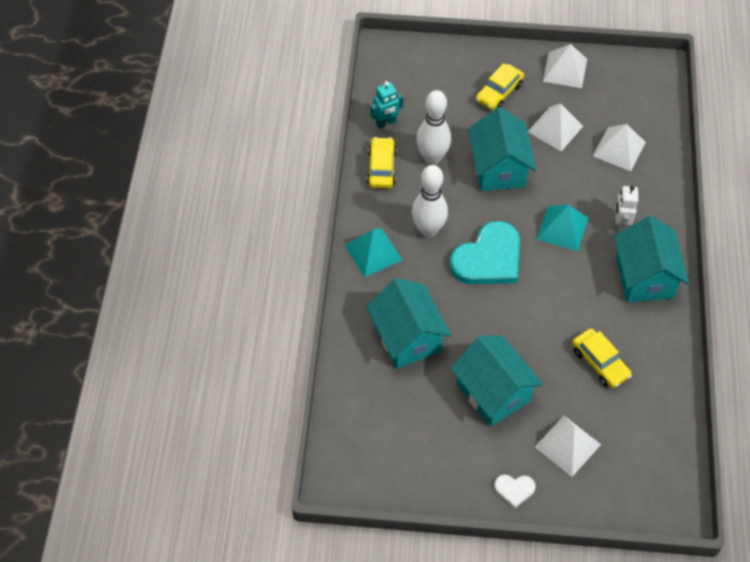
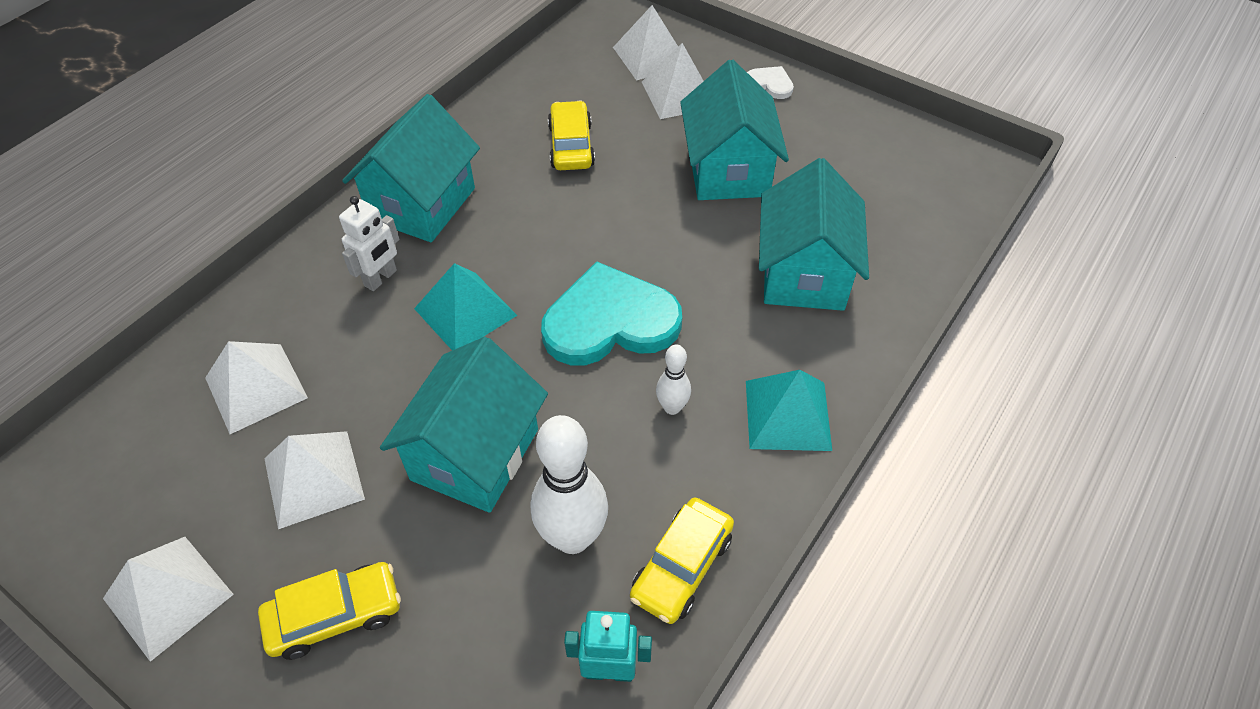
camera: 150 degrees left, 5 degrees down
(428, 230) = (672, 407): white bowling pin -> white bowling pin, size x0.52
(613, 475) = (651, 56): none -> white pyramid

